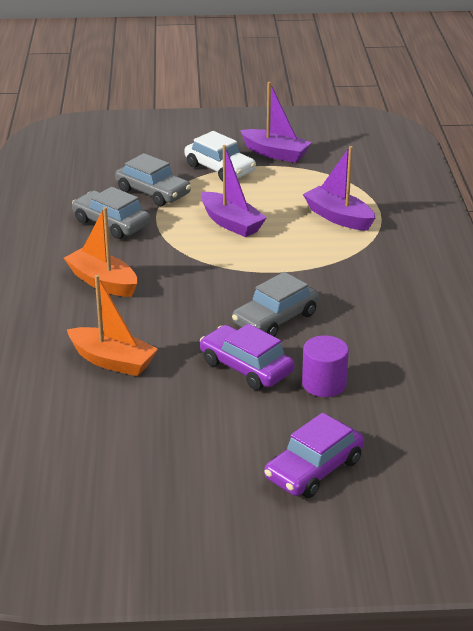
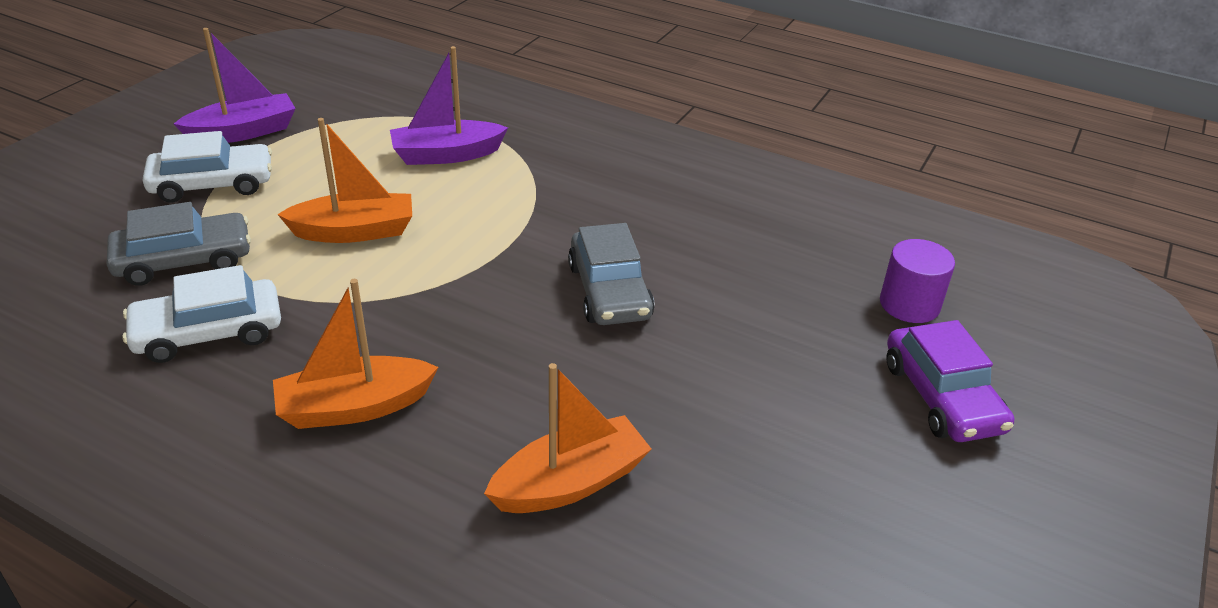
camera: 60 degrees left, 5 degrees up
(111, 223) = (208, 333): grey car -> white car
(231, 223) = (355, 231): purple boat -> orange boat
(246, 367) = (693, 360): purple car -> none
(324, 384) = (777, 314): purple cylinder -> purple cylinder (909, 304)

